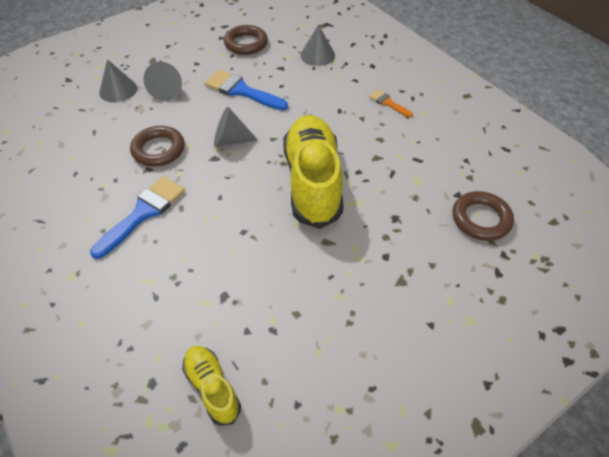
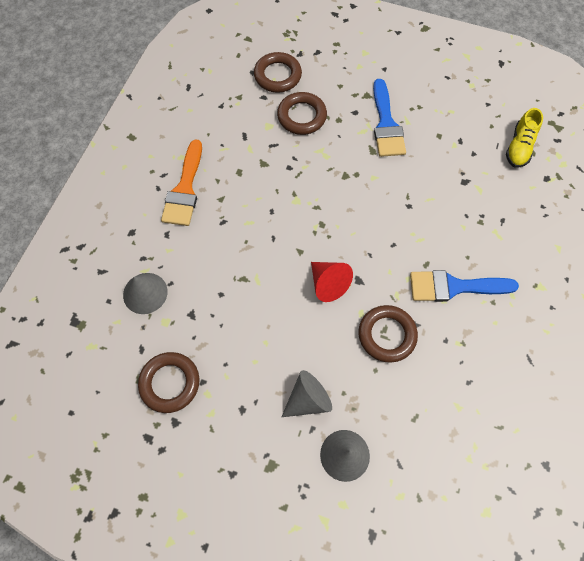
camera: 125 degrees left, 15 degrees up
(230, 140) = (328, 284): grey cone -> red cone
(241, 91) = (255, 325): blue brush -> blue brush (386, 124)
(312, 182) = (325, 191): yellow shoe -> none
(388, 103) = (185, 189): orange brush -> orange brush, size x1.85
(411, 210) = (302, 116): none -> brown ring

